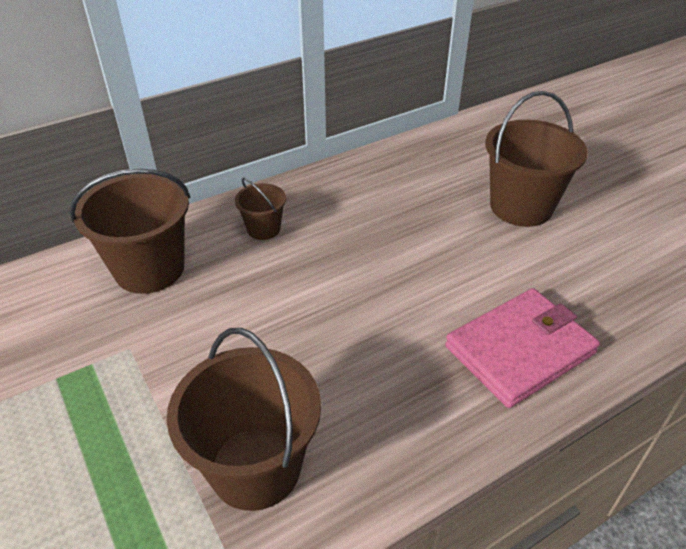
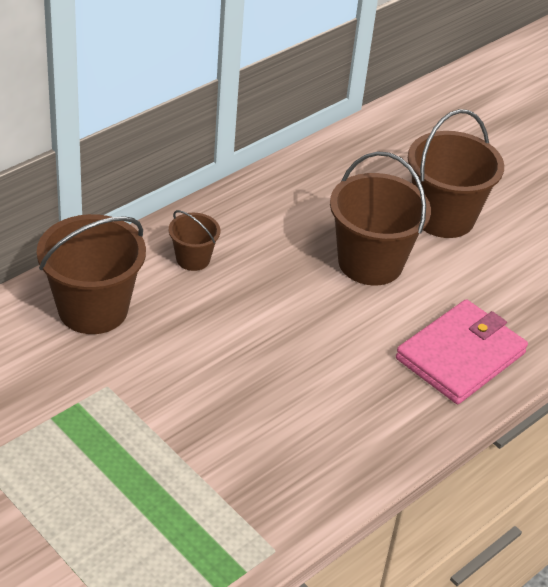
camera: 15 degrees left, 0 degrees up
(255, 467) = (259, 470): brown bucket -> brown bucket (370, 263)

